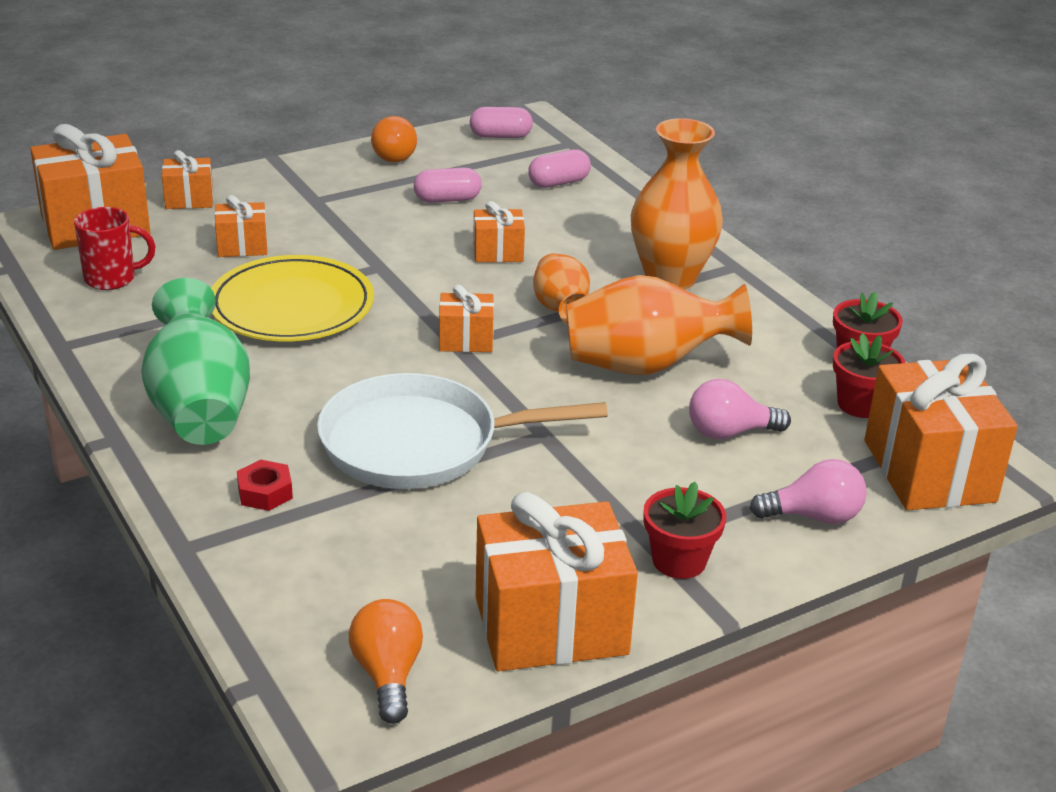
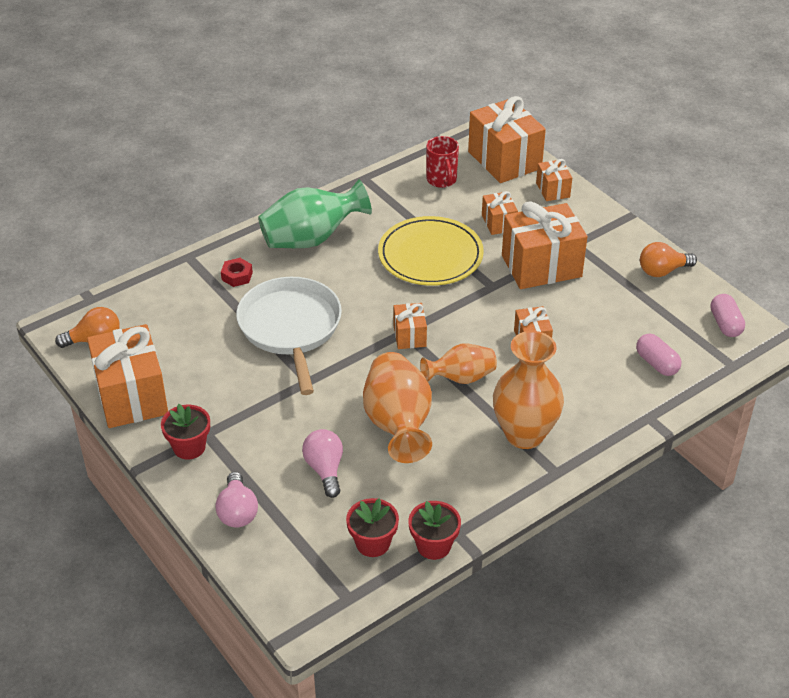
camera: 85 degrees right, 10 degrees up
(447, 199) = (602, 306): pink capsule -> none
(928, 471) = (295, 577): orange gift -> orange gift (541, 266)

